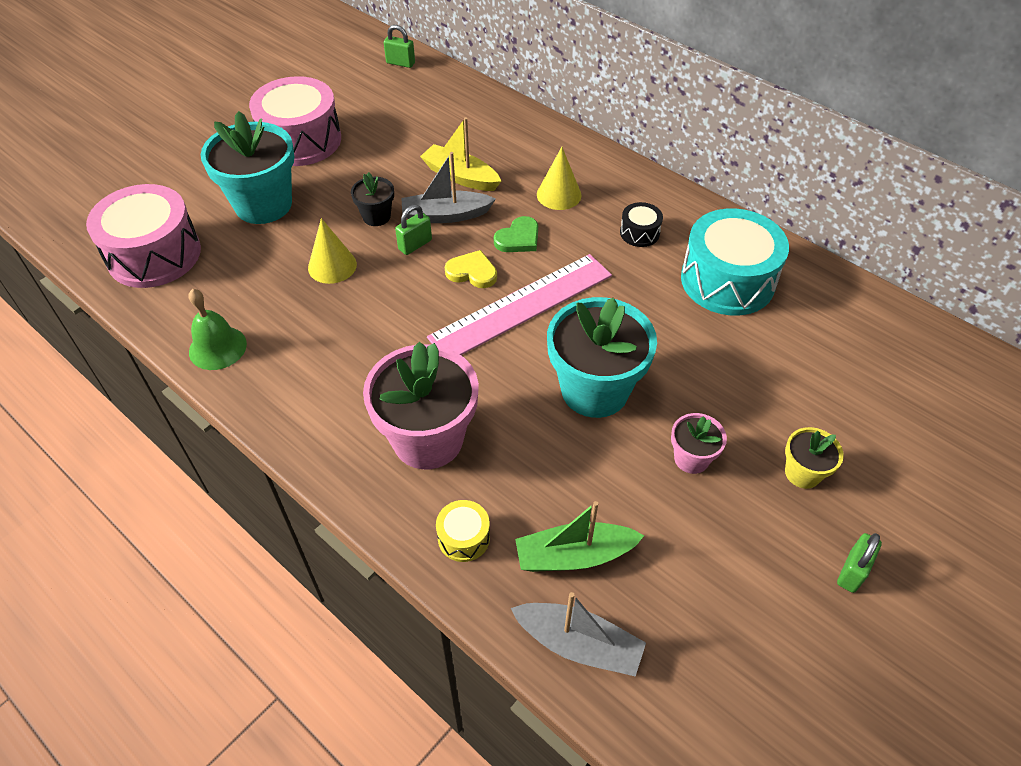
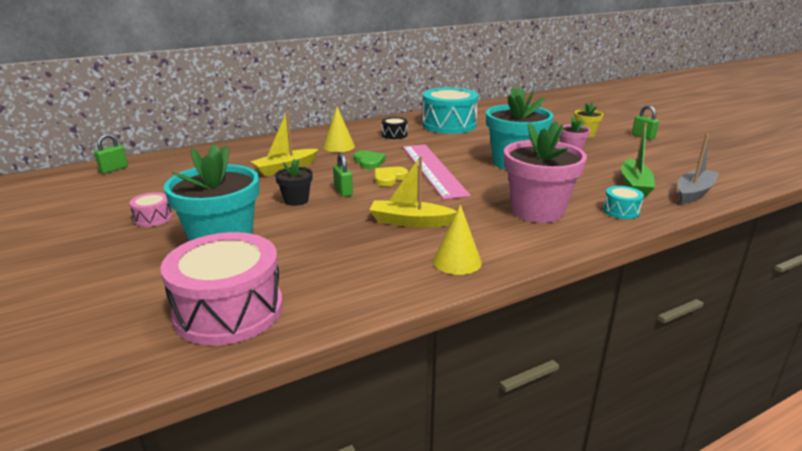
camera: 70 degrees left, 25 degrees down
(217, 347) = (397, 283): green bell -> none
(301, 140) = (153, 218): pink drum -> pink drum, size x0.45
(332, 266) = (337, 223): yellow cone -> yellow cone (457, 261)
(354, 323) = (410, 222): none -> yellow boat
(445, 215) = (322, 178): grey boat -> none
(464, 537) = (621, 211): yellow drum -> turquoise drum

